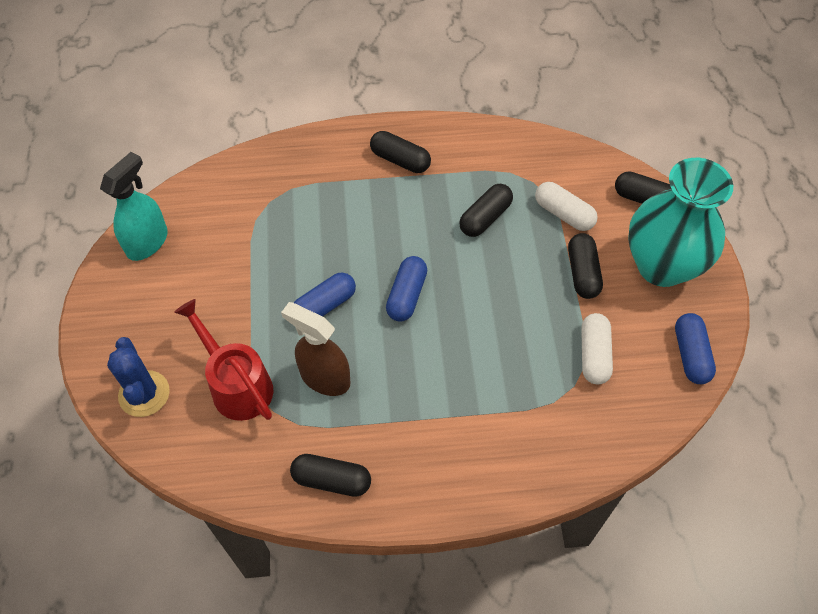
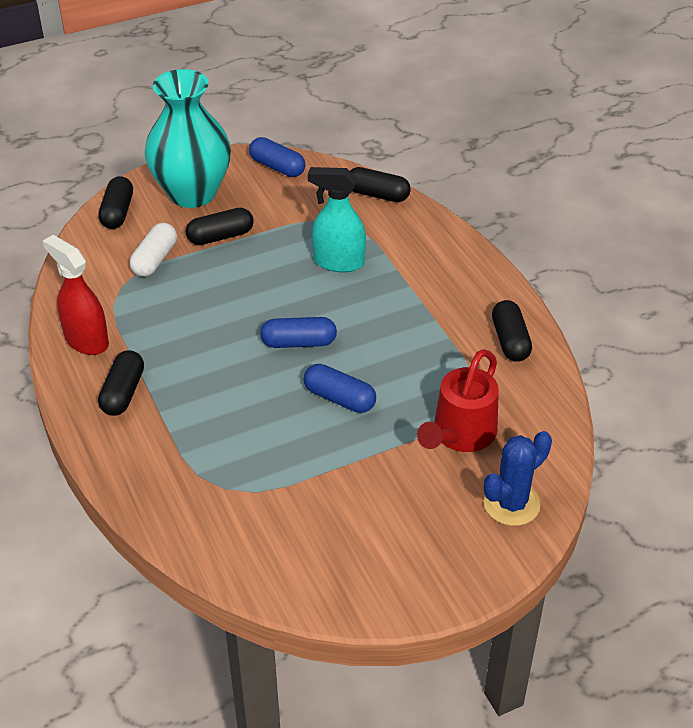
camera: 110 degrees left, 15 degrees down
(147, 242) = (329, 582): turquoise spray bottle -> turquoise spray bottle (338, 262)
(324, 377) = (417, 374): brown spray bottle -> none
(472, 147) = (86, 340): none -> red spray bottle
(485, 217) = (180, 310): black capsule -> black capsule (377, 195)
(594, 355) = (304, 216): white capsule -> none
(690, 354) = (277, 167): blue capsule -> blue capsule turned 60 degrees clockwise

